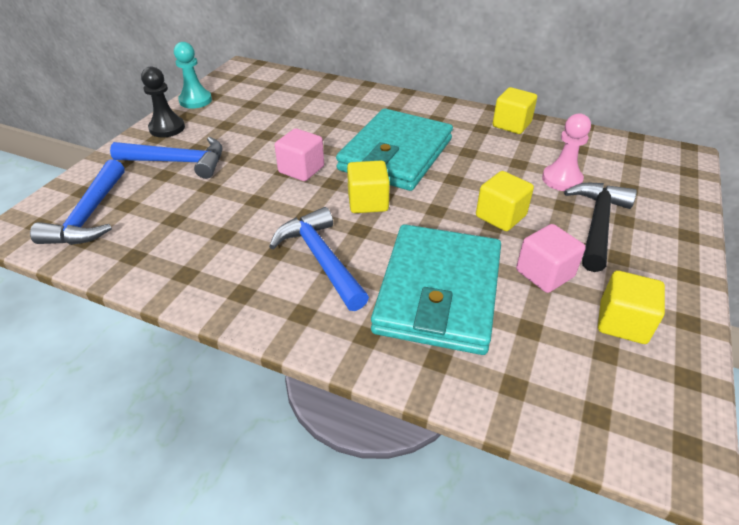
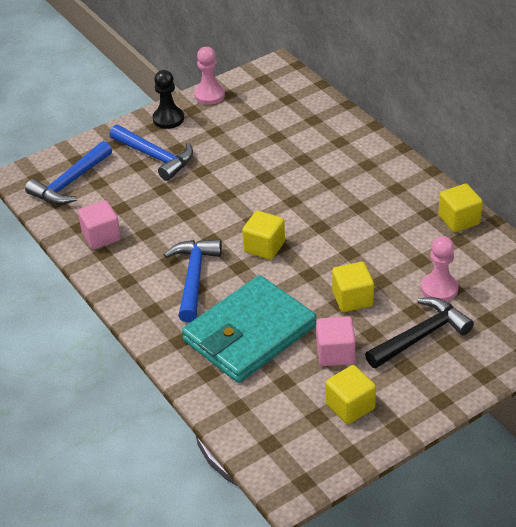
camera: 35 degrees right, 0 degrees up
(195, 100) = (209, 95): turquoise pawn -> pink pawn
(301, 169) = (239, 198): pink cube -> pink cube (101, 236)
(395, 154) = (325, 212): turquoise wallet -> none

